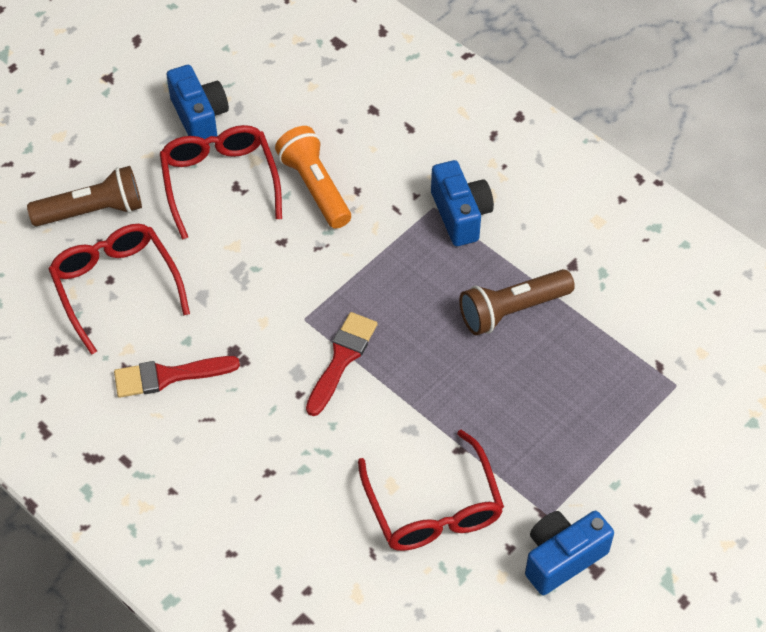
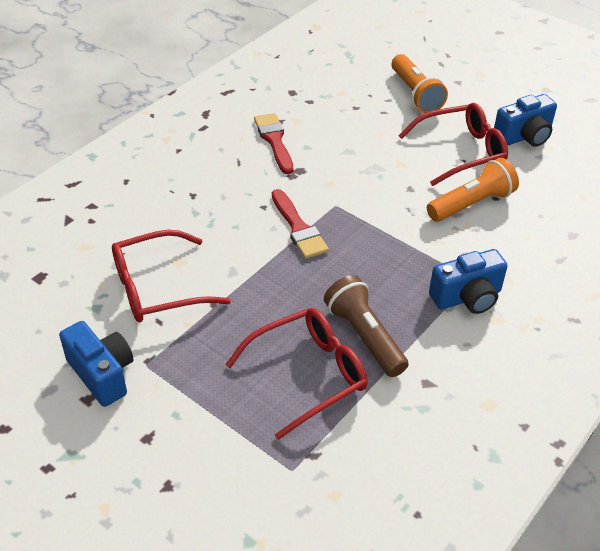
camera: 85 degrees right, 10 degrees down
(93, 211) = (415, 94): brown flashlight -> orange flashlight
(116, 287) = (349, 111): red glasses -> red glasses (307, 375)
(342, 359) = (298, 228): red brush -> red brush turned 45 degrees clockwise

